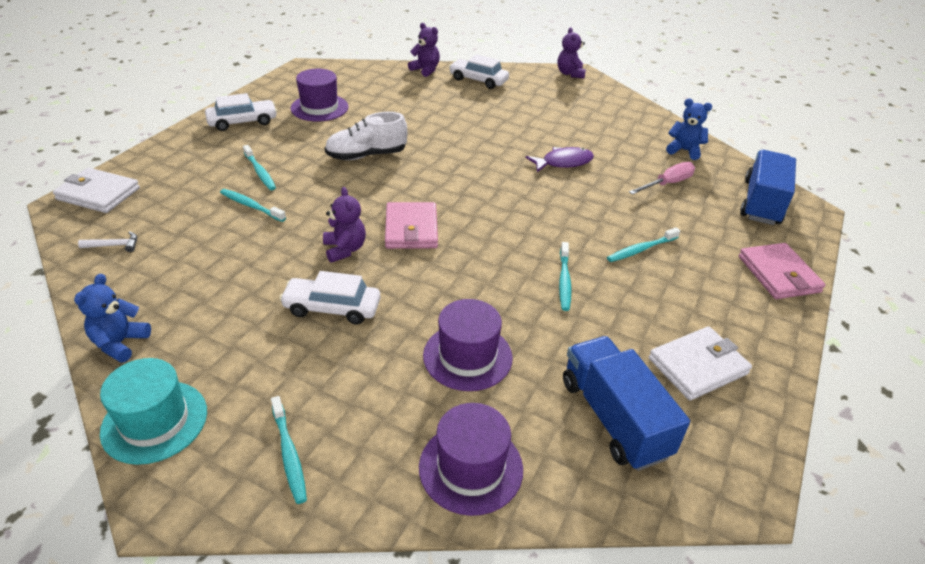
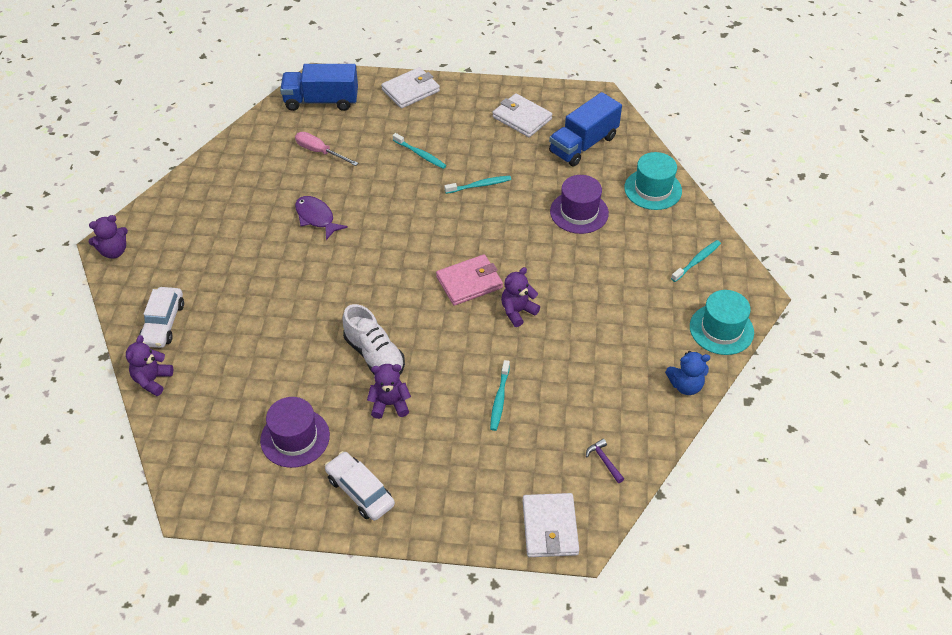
camera: 110 degrees left, 10 degrees up
(114, 245) = (604, 461): white hammer -> purple hammer
(260, 172) = (446, 422): turquoise toothbrush -> none
(307, 151) = (389, 404): none -> purple teddy bear
(332, 308) = (581, 291): white car -> none
(471, 468) = (653, 189): purple hat -> turquoise hat
(684, 150) = (256, 148): blue teddy bear -> none
(778, 274) = (410, 90): pink wallet -> white wallet

